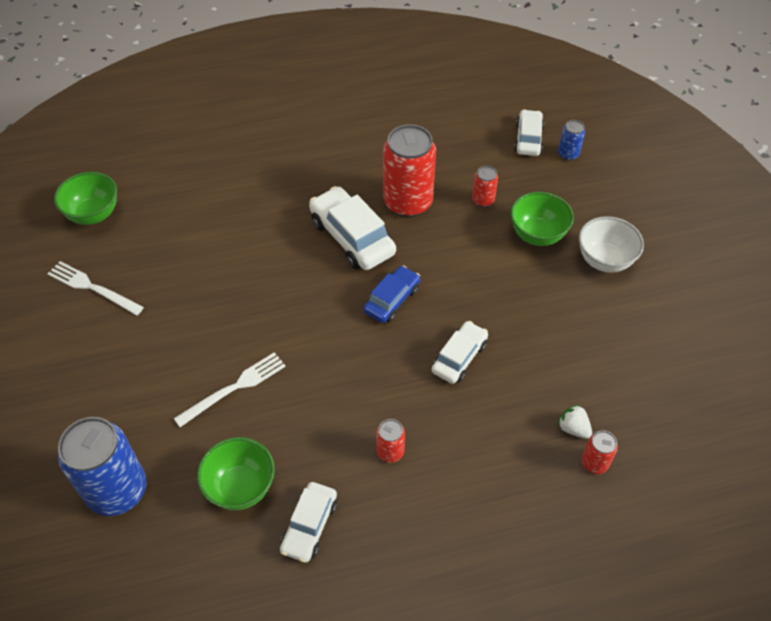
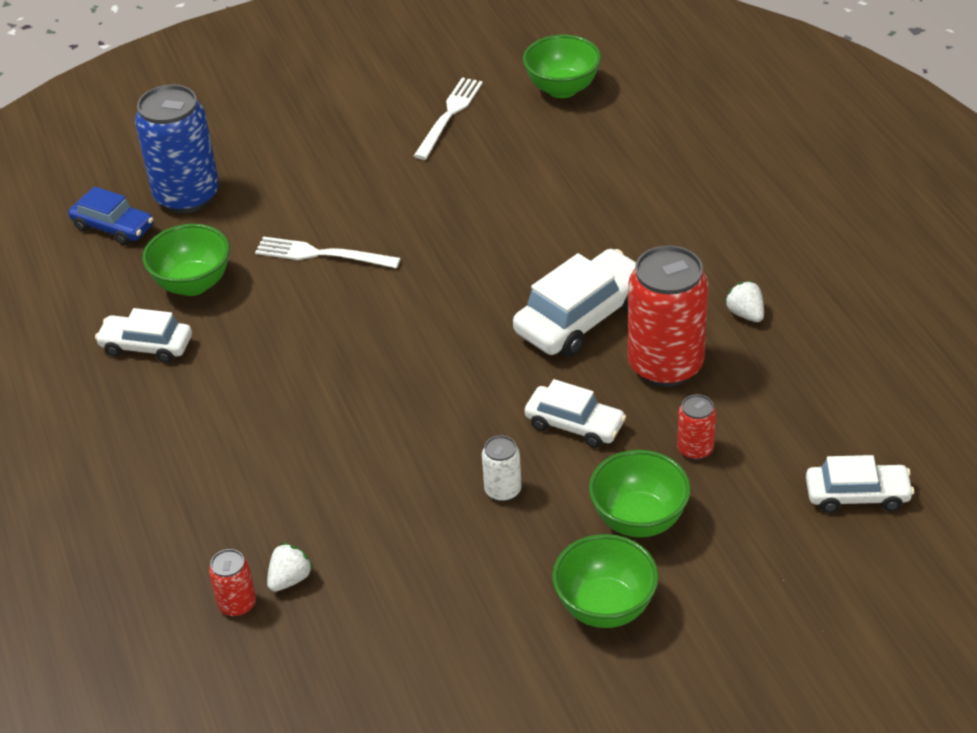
camera: 85 degrees right, 10 degrees down
(234, 388) = (322, 254): white fork -> white fork turned 150 degrees clockwise
(370, 158) = (745, 314): none -> white strawberry
(390, 452) = (244, 400): red can -> none
(392, 300) = (479, 371): blue car -> blue car (113, 227)
(459, 357) = (392, 450): white car -> white car (574, 424)
(505, 299) = (503, 490): none -> white can
(568, 154) = (838, 550): blue can -> none
(604, 260) = (605, 607): white bowl -> green bowl

